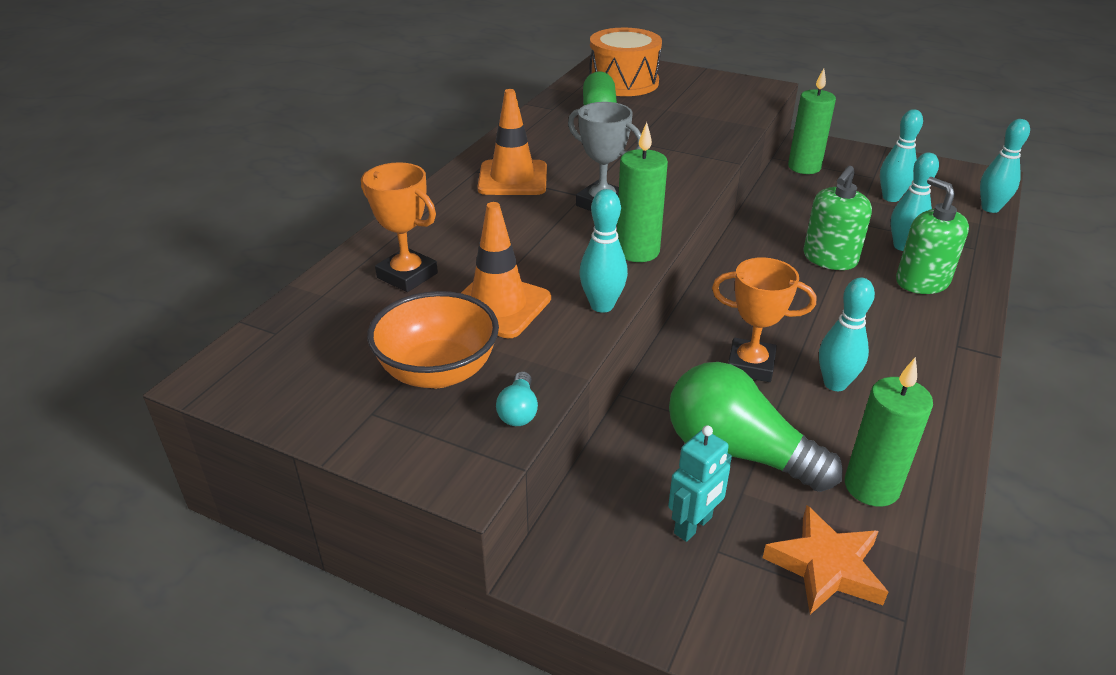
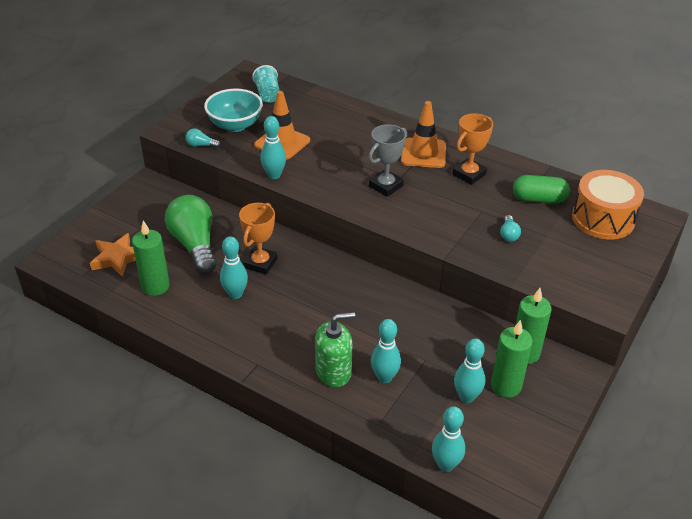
camera: 95 degrees right, 5 degrees up
(318, 340) = (267, 94): none -> turquoise cup
(407, 275) = (316, 116): orange trophy -> orange trophy (469, 174)
(438, 371) = (235, 125): orange bowl -> turquoise bowl
(637, 251) = (326, 194): green candle -> green candle (506, 386)
(674, 127) = (508, 234): none -> turquoise light bulb
(693, 525) = (155, 223): turquoise robot -> none
(737, 452) = (195, 245): green light bulb -> green light bulb turned 60 degrees counterclockwise
(829, 259) = (371, 329): green soap dispenser -> none

